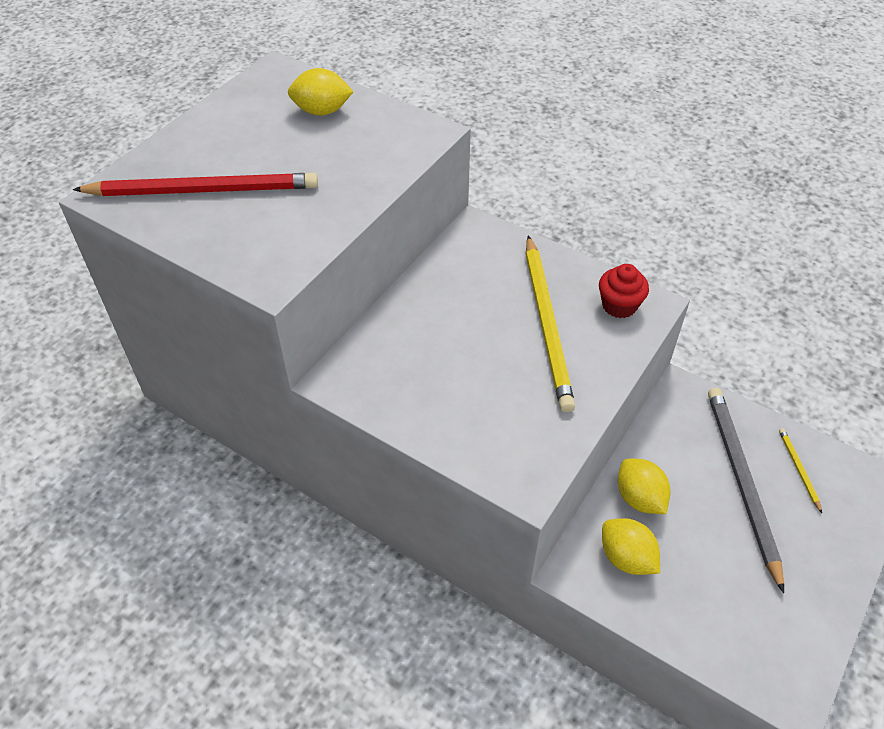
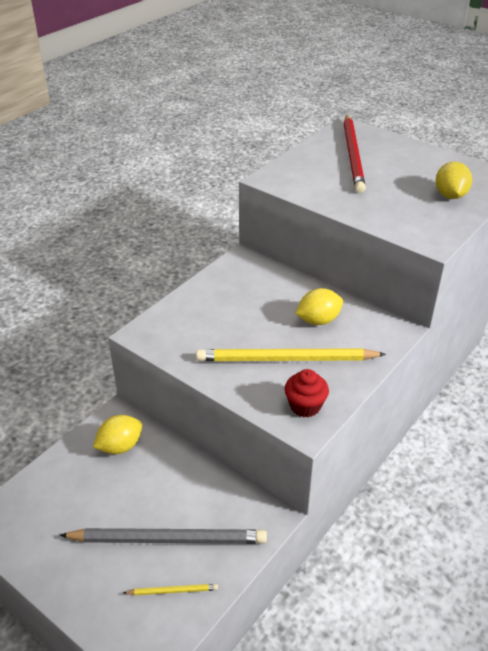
camera: 95 degrees right, 10 degrees down
(639, 498) = (168, 463): yellow lemon -> yellow lemon (318, 320)

